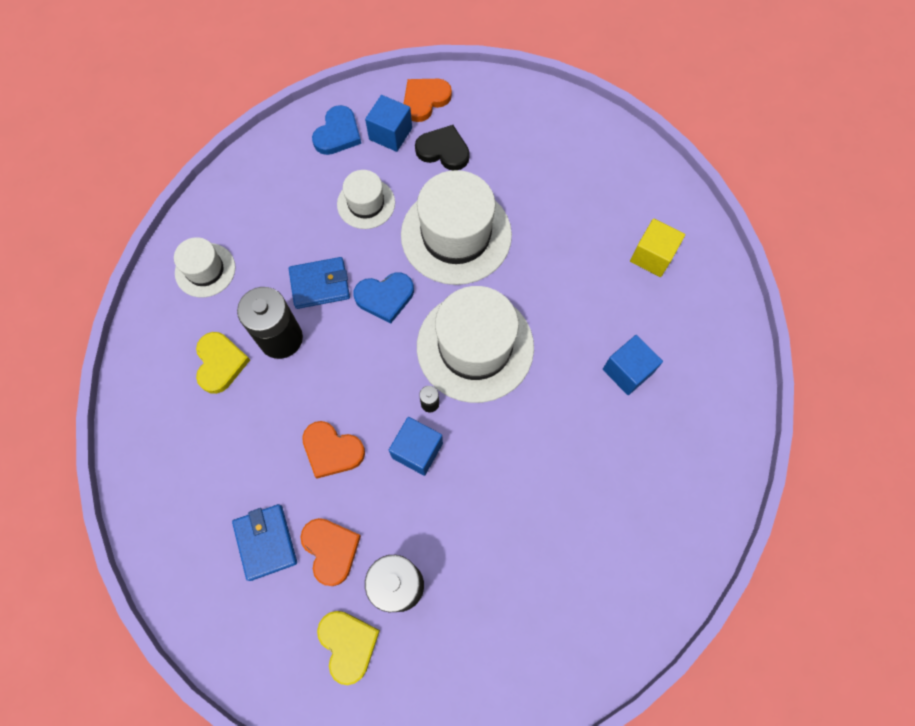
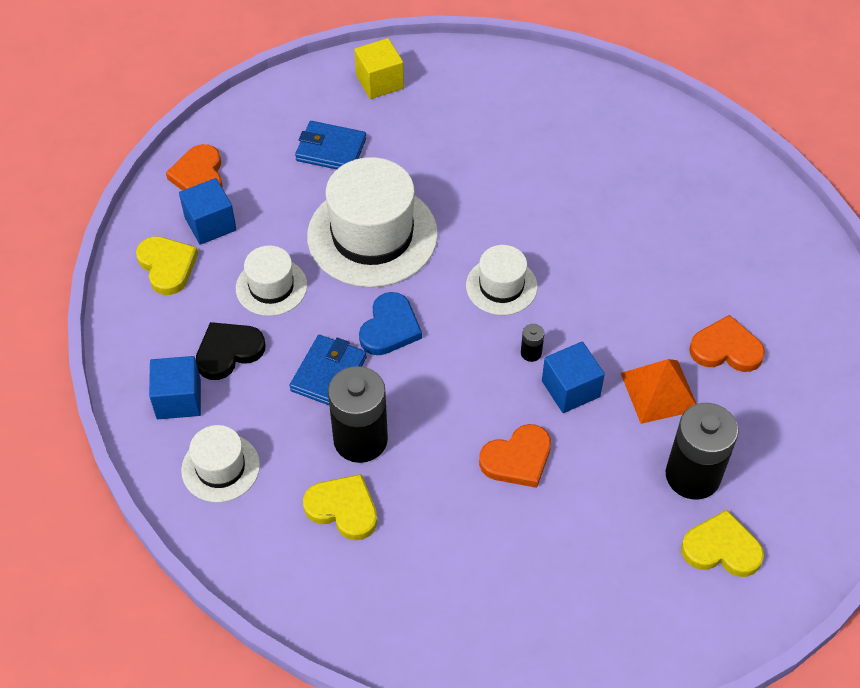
camera: 55 degrees left, 15 degrees down
(266, 542) = (571, 567): blue wallet -> blue wallet (331, 150)
(331, 550) = (619, 514): orange heart -> orange heart (726, 349)
(338, 134) = (167, 266): blue heart -> yellow heart
(443, 150) = (271, 193): black heart -> black heart (228, 352)
(459, 516) = (659, 391): none -> orange pyramid
(475, 346) = (501, 286): white hat -> white hat, size x0.53
(627, 371) = (615, 191): blue cube -> blue cube (178, 399)
(652, 256) = (520, 110): yellow cube -> yellow cube (379, 82)

